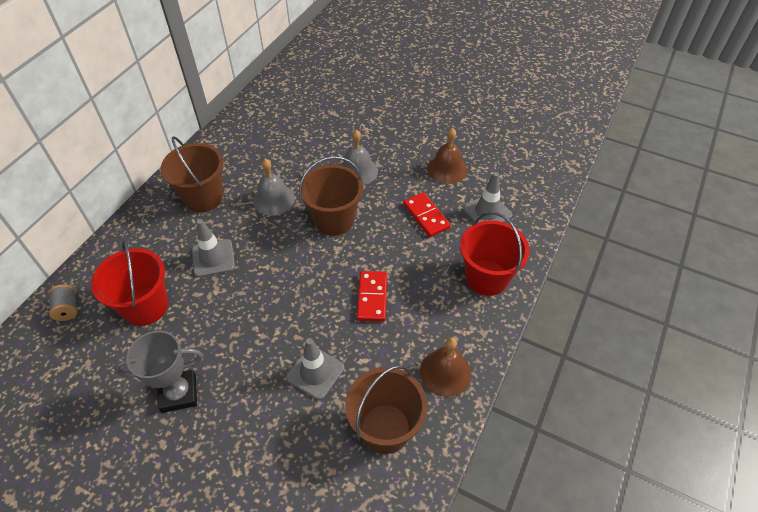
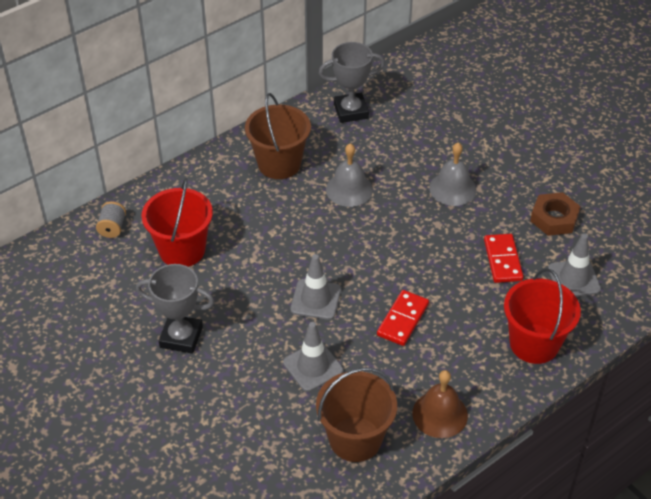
camera: 25 degrees right, 5 degrees down
(213, 258) = (263, 227): grey traffic cone -> grey traffic cone (316, 299)
(245, 134) = (351, 111): none -> grey trophy
(334, 220) = (402, 231): brown bucket -> none
(447, 169) = (554, 218): brown bell -> brown nut

